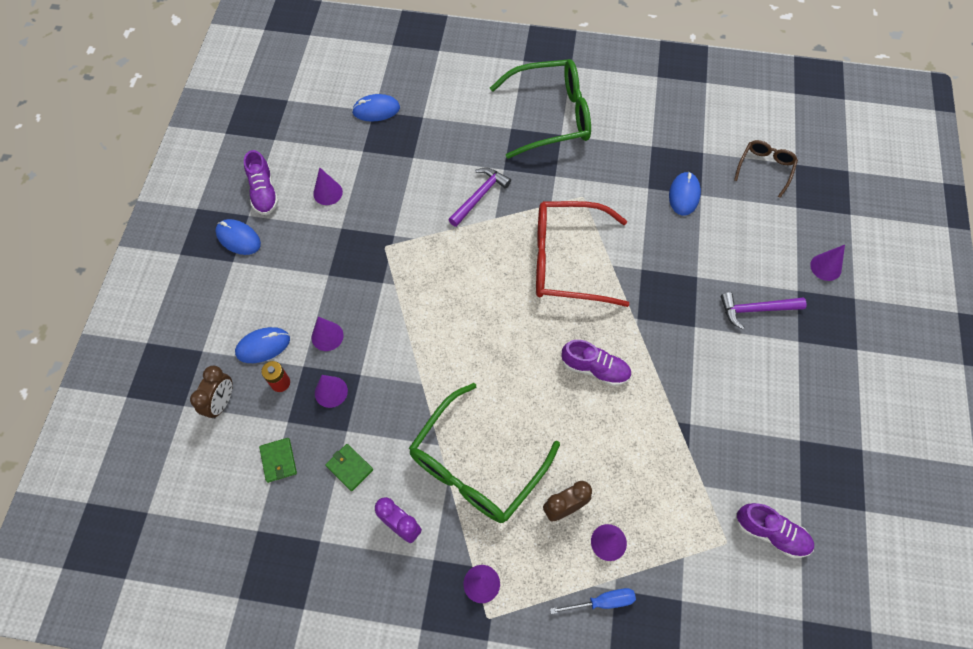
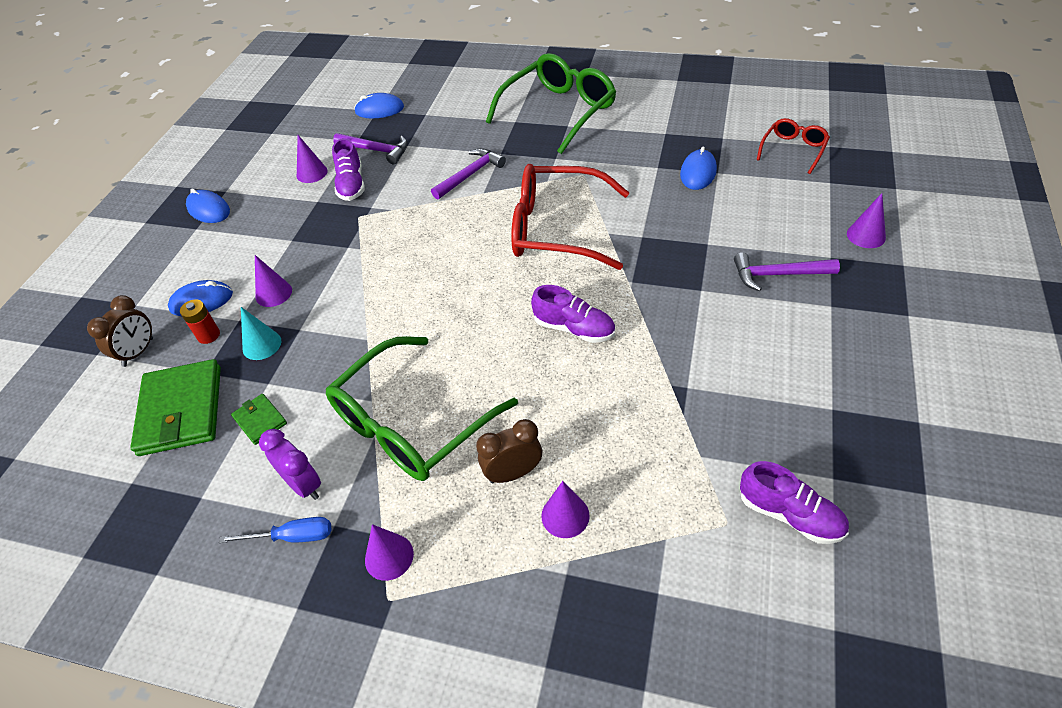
camera: 10 degrees right, 15 degrees down
(264, 192) = (247, 173): purple shoe -> purple shoe (351, 185)
(278, 460) = (181, 410): green wallet -> green wallet, size x2.07
(331, 392) = (262, 345): purple cone -> turquoise cone
(384, 164) = (376, 150): none -> purple hammer
(551, 116) = (559, 111): green glasses -> green glasses turned 45 degrees counterclockwise
(602, 601) = (546, 588): blue screwdriver -> blue screwdriver (292, 537)
(765, 168) = (793, 150): brown glasses -> red glasses

